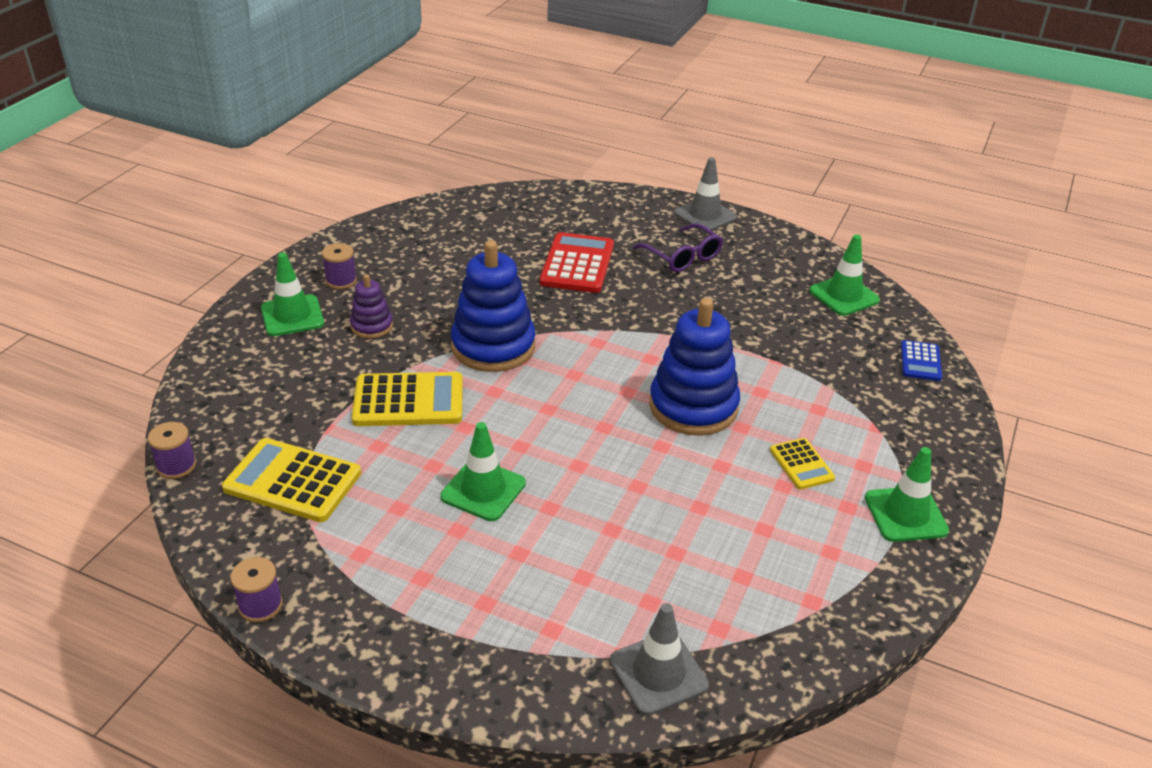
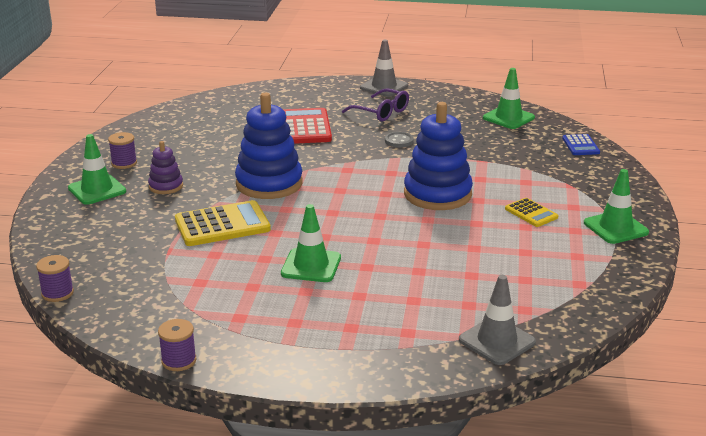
camera: 15 degrees left, 10 degrees down
(292, 481) = (159, 286): yellow calculator -> none
(684, 308) = (399, 141): none -> grey button

